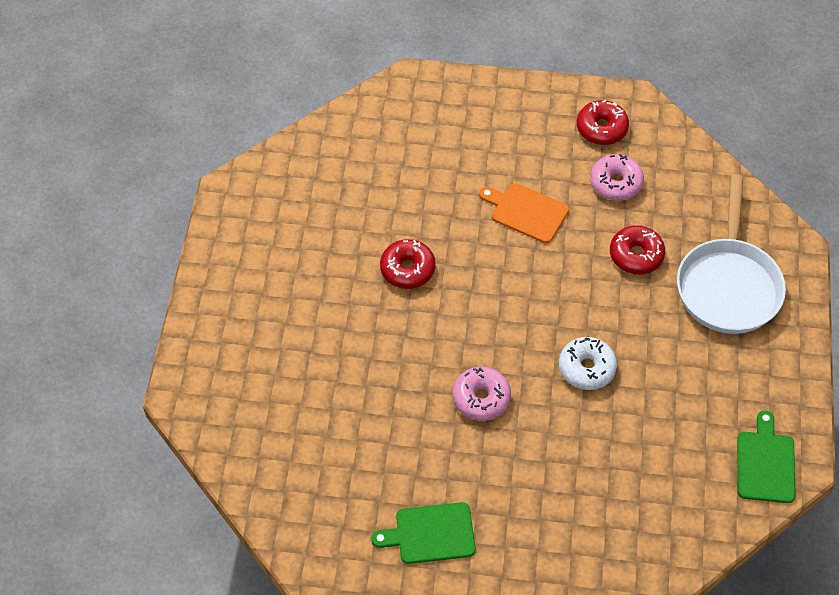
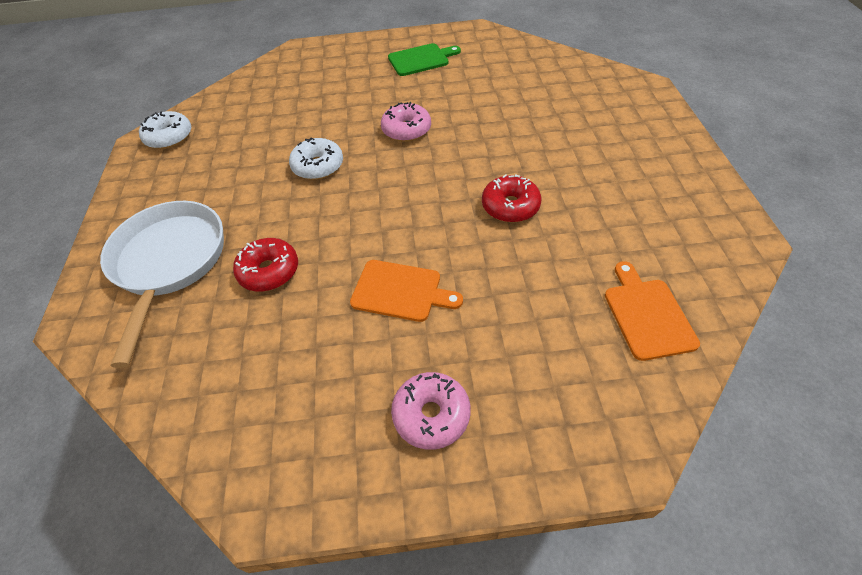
camera: 170 degrees right, 5 degrees down
(347, 153) = (647, 314): none -> orange cutting board
(601, 128) = (314, 437): red donut -> none
(615, 183) = (292, 353): pink donut -> pink donut (431, 415)
(765, 463) = (169, 137): green cutting board -> white donut

